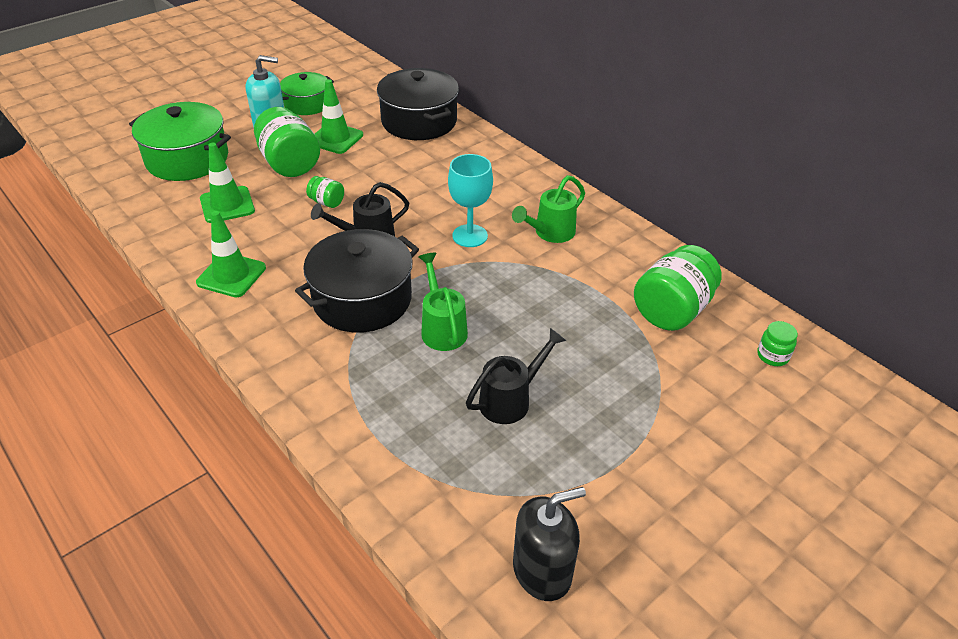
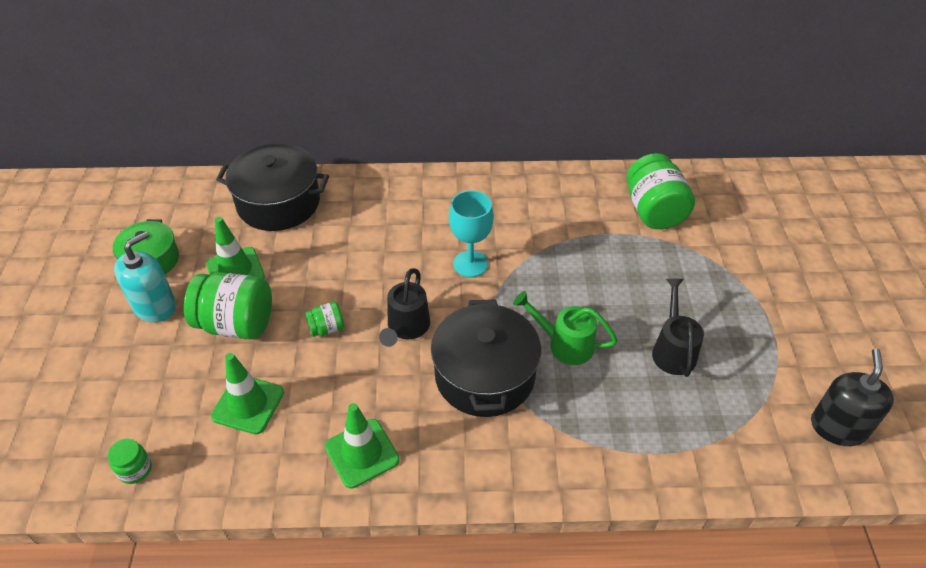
camera: 50 degrees left, 5 degrees up
(187, 159) = (129, 400): green pot -> none
(550, 233) = (513, 217): green watering can -> none
(772, 356) = (734, 195): green jar -> green jar (135, 469)

